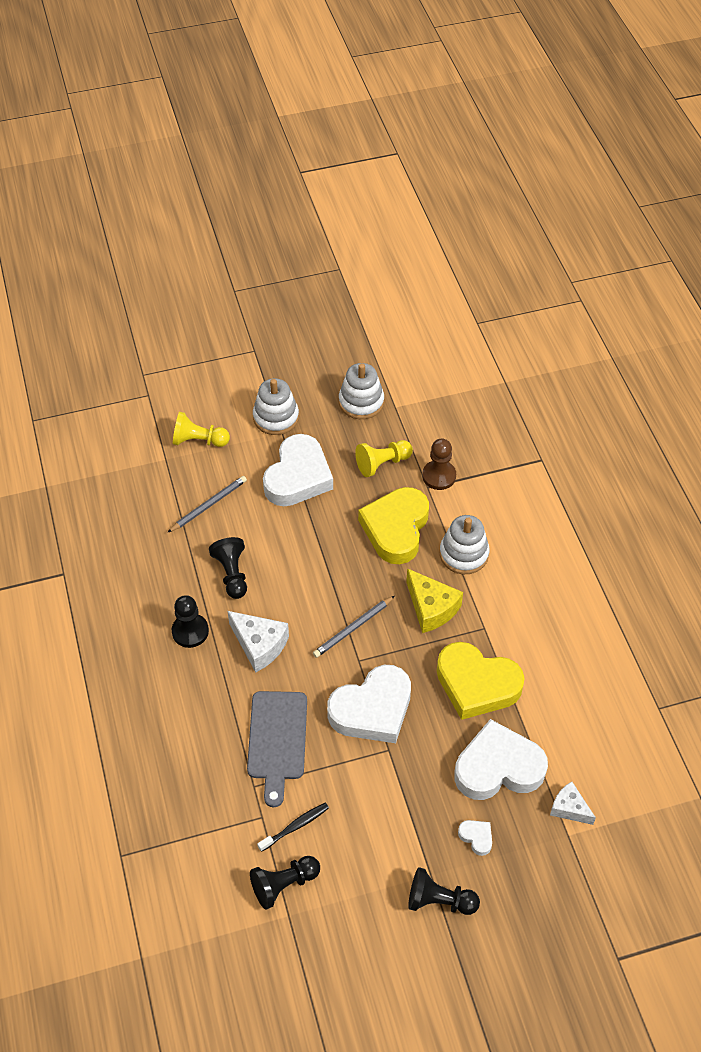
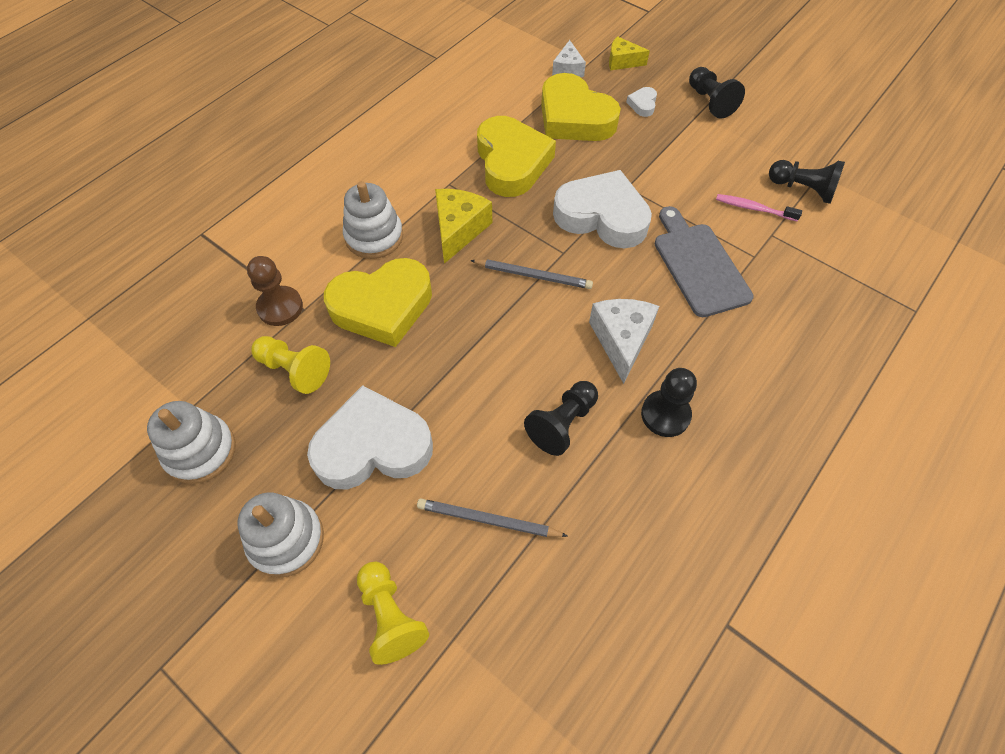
camera: 125 degrees left, 5 degrees up
(277, 740) = (698, 265): grey cutting board -> grey cutting board turned 75 degrees counterclockwise
(295, 826) = (754, 208): black toothbrush -> pink toothbrush
(498, 767) = (574, 118): white heart -> yellow heart
(549, 866) = (622, 62): none -> yellow cheese

